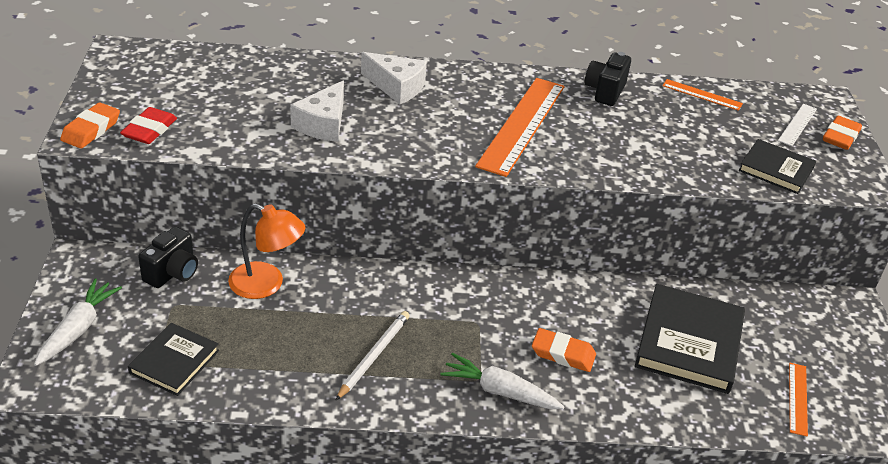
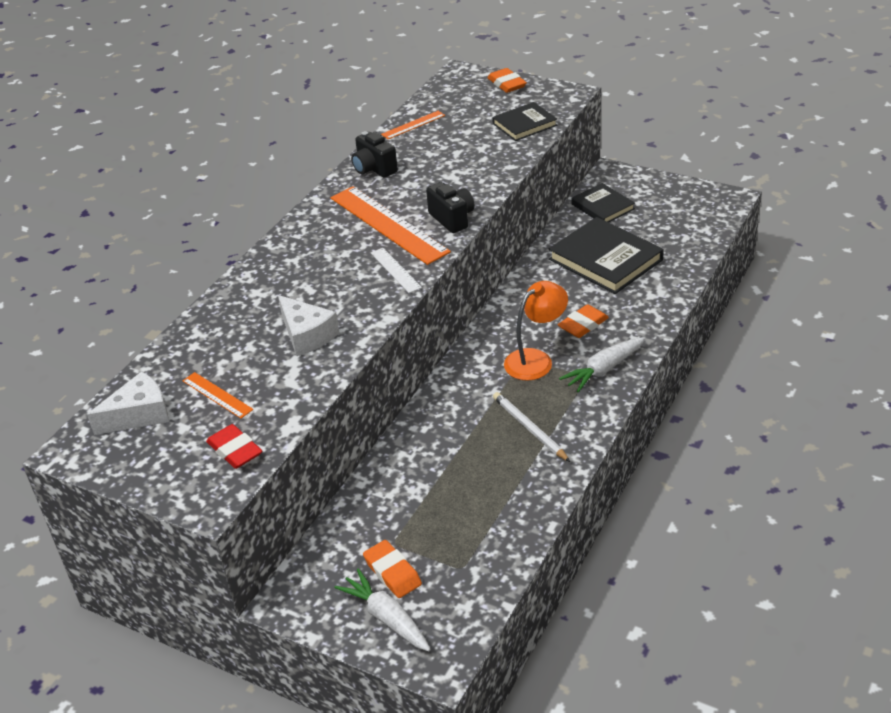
camera: 55 degrees left, 0 degrees up
(91, 130) = (204, 493): orange eraser -> orange eraser (392, 572)
(172, 273) = (349, 535): black camera -> black camera (452, 219)
(174, 362) = (468, 556): black book -> black book (602, 206)
(266, 284) = (405, 473): orange lamp -> orange lamp (536, 359)
(396, 87) = (282, 278): white cheese -> white cheese (139, 414)
(797, 124) = (480, 96): white ruler -> white ruler (395, 270)
(798, 398) = (682, 231): orange ruler -> orange ruler (217, 395)

